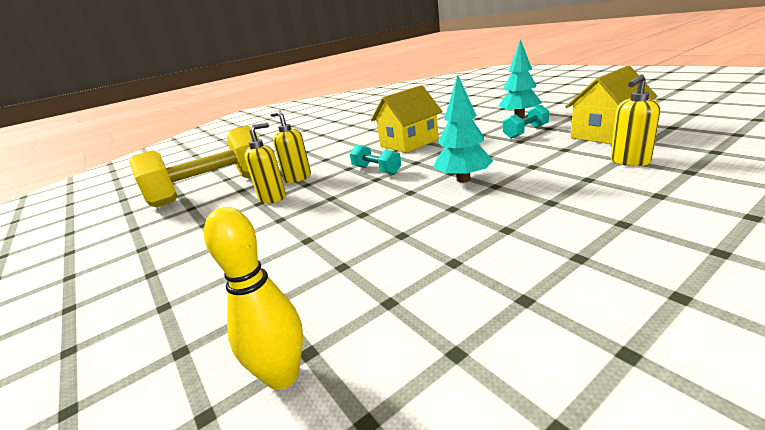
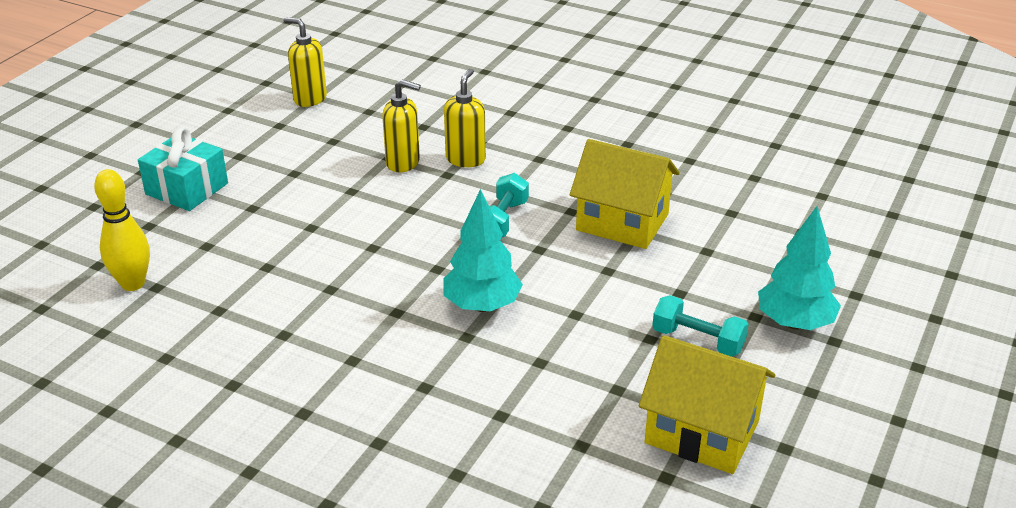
camera: 60 degrees right, 10 degrees up
(153, 313) = (187, 189): none -> turquoise gift
(212, 189) = (420, 101): yellow dumbbell -> none
(629, 161) = (572, 453): yellow soap dispenser -> yellow soap dispenser (310, 99)

